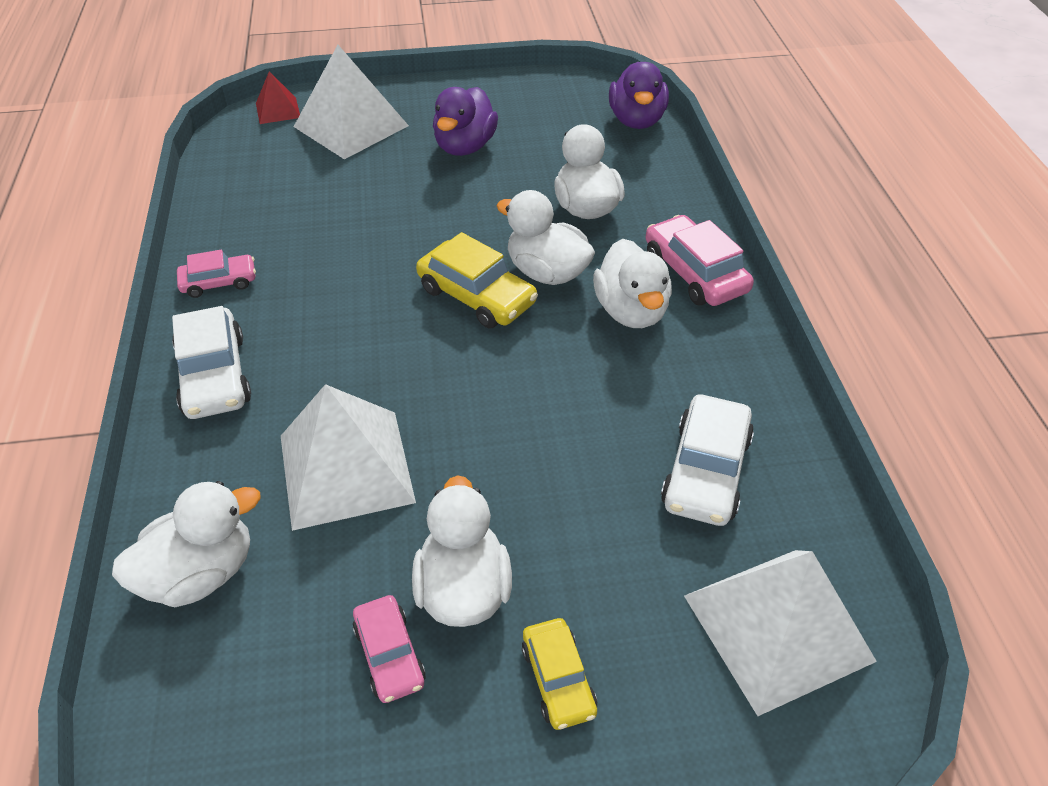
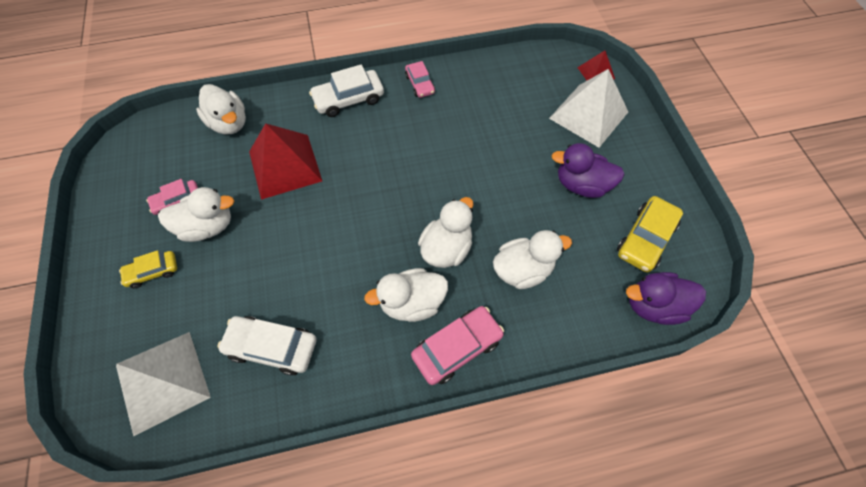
camera: 85 degrees right, 15 degrees up
(345, 468) = (285, 166): white pyramid -> red pyramid
(476, 296) = (419, 210): yellow car -> yellow car (645, 239)

